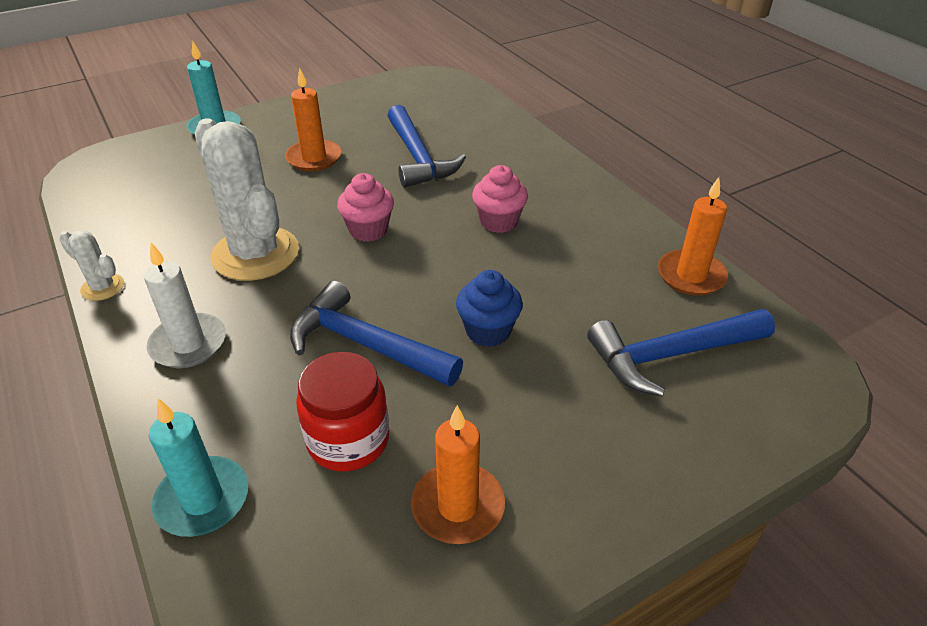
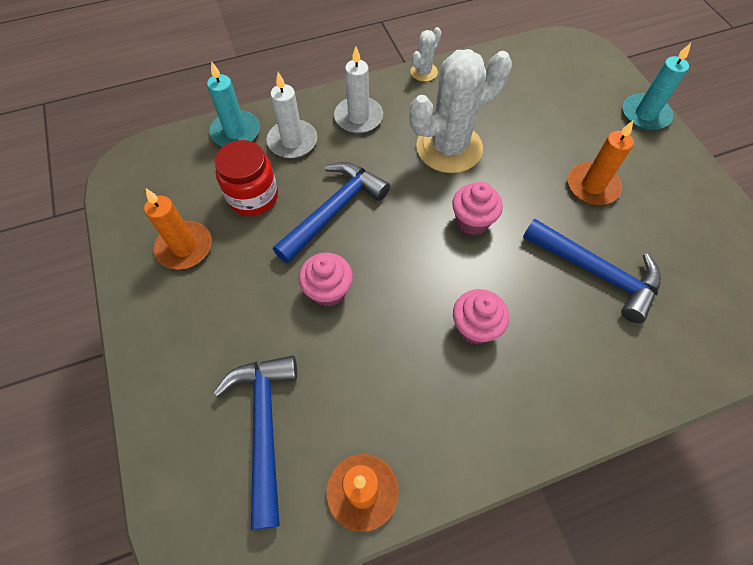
camera: 100 degrees right, 20 degrees up
(233, 413) = (292, 141): none -> white candle
(418, 157) = (595, 272): blue hammer -> blue hammer turned 135 degrees counterclockwise
(488, 331) = (328, 291): blue cupcake -> pink cupcake

